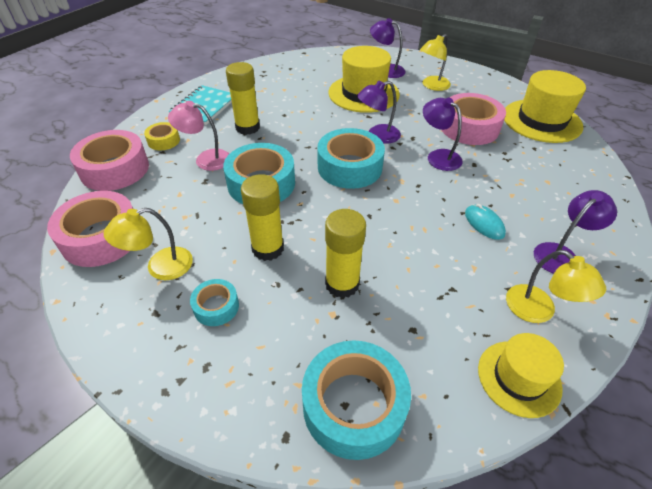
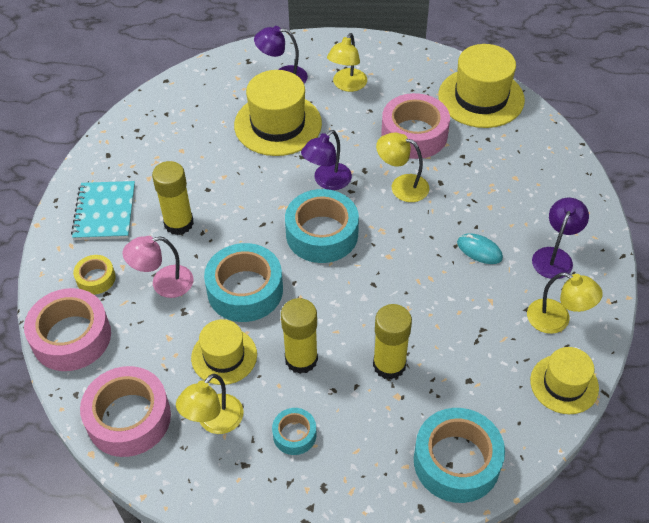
camera: 25 degrees left, 5 degrees up
(208, 222) = (224, 356): none -> yellow hat
(438, 156) = (402, 186): purple lamp -> yellow lamp

